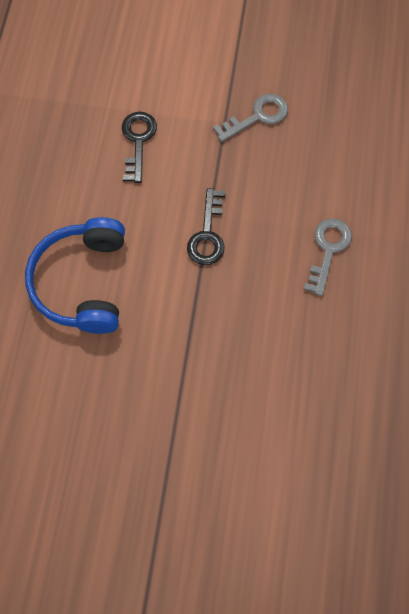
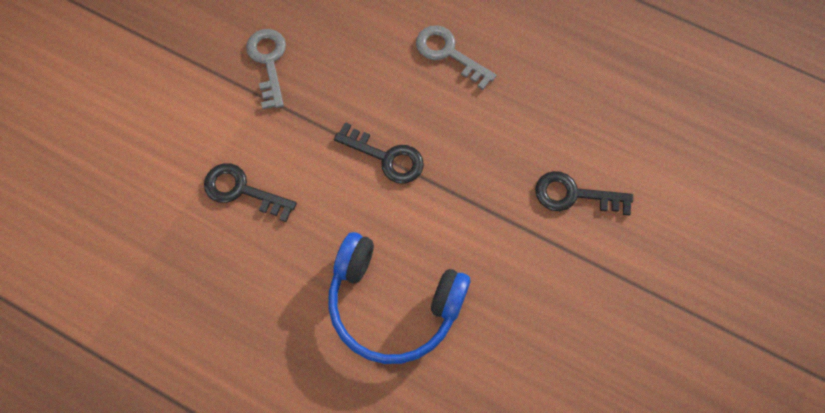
camera: 70 degrees left, 0 degrees up
(232, 397) = (574, 195): none -> black key

